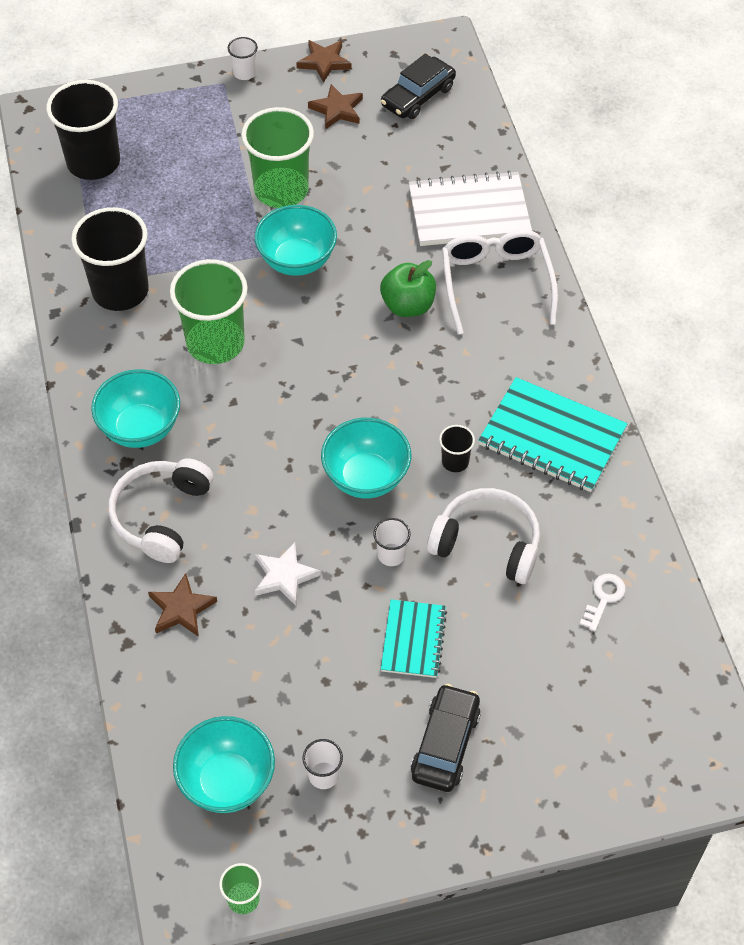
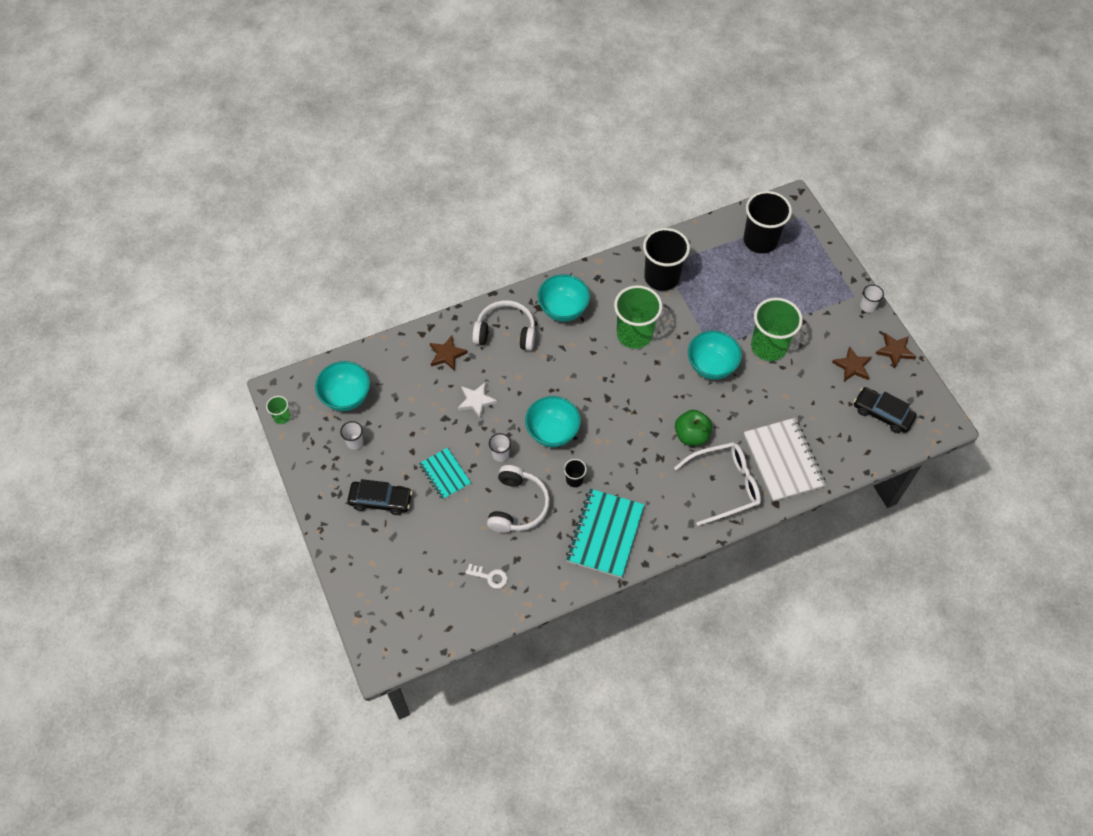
camera: 80 degrees right, 5 degrees up
(413, 640) = (445, 474): turquoise notebook -> turquoise notebook turned 60 degrees clockwise

